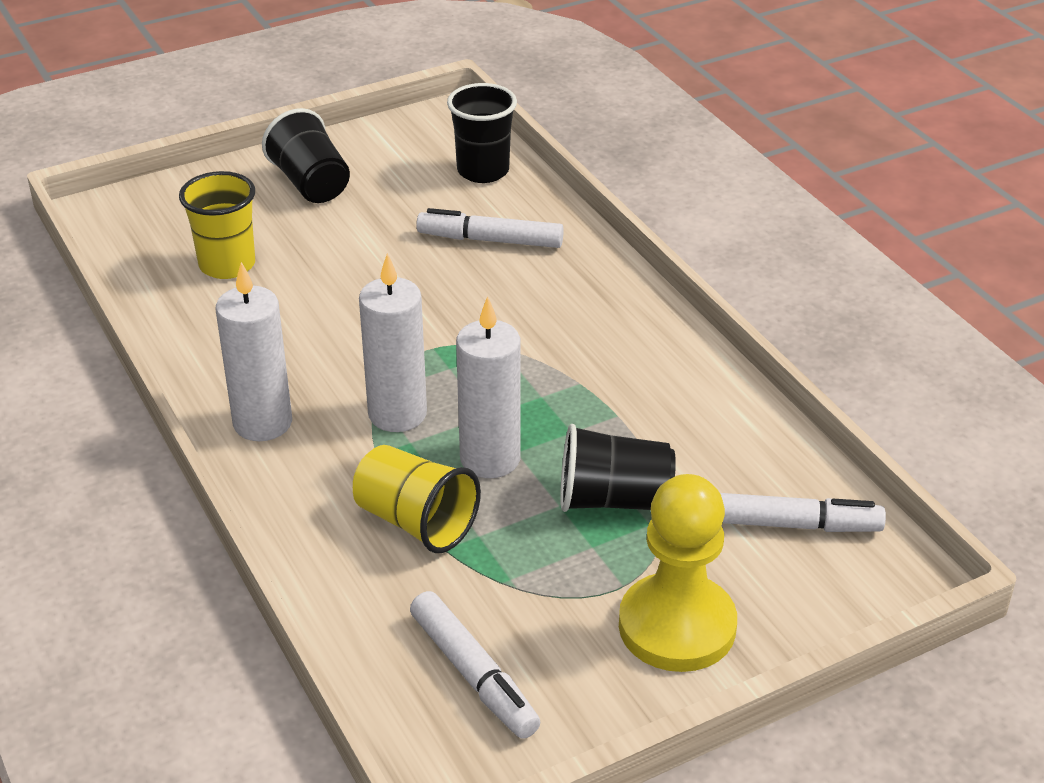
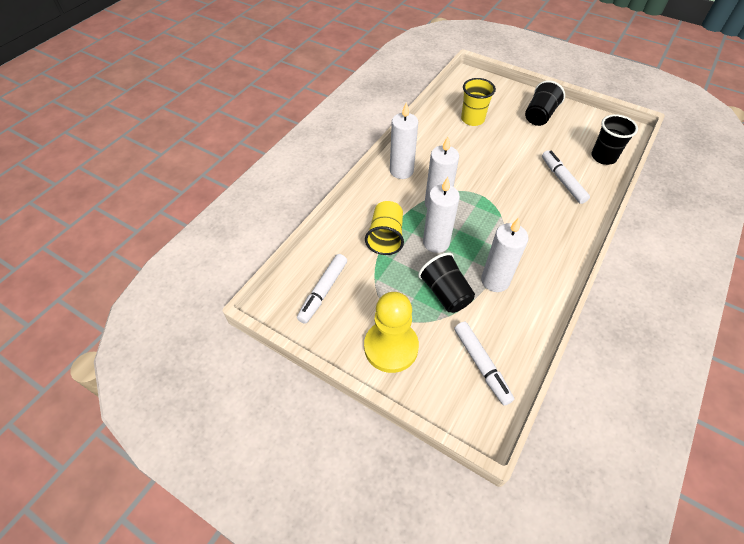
camera: 60 degrees right, 15 degrees up
(635, 426) = (495, 280): none -> white candle

